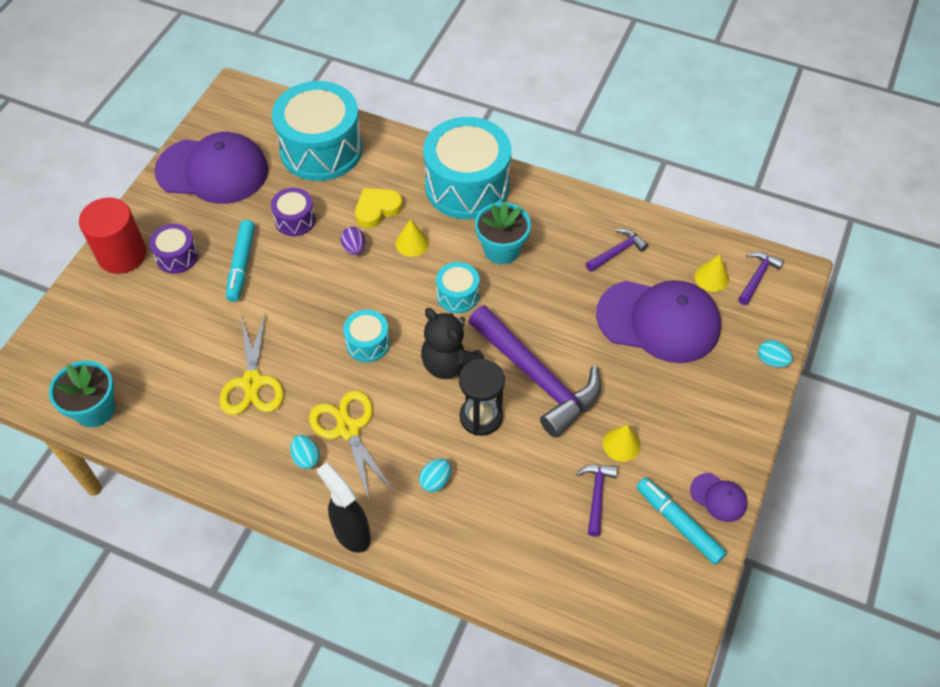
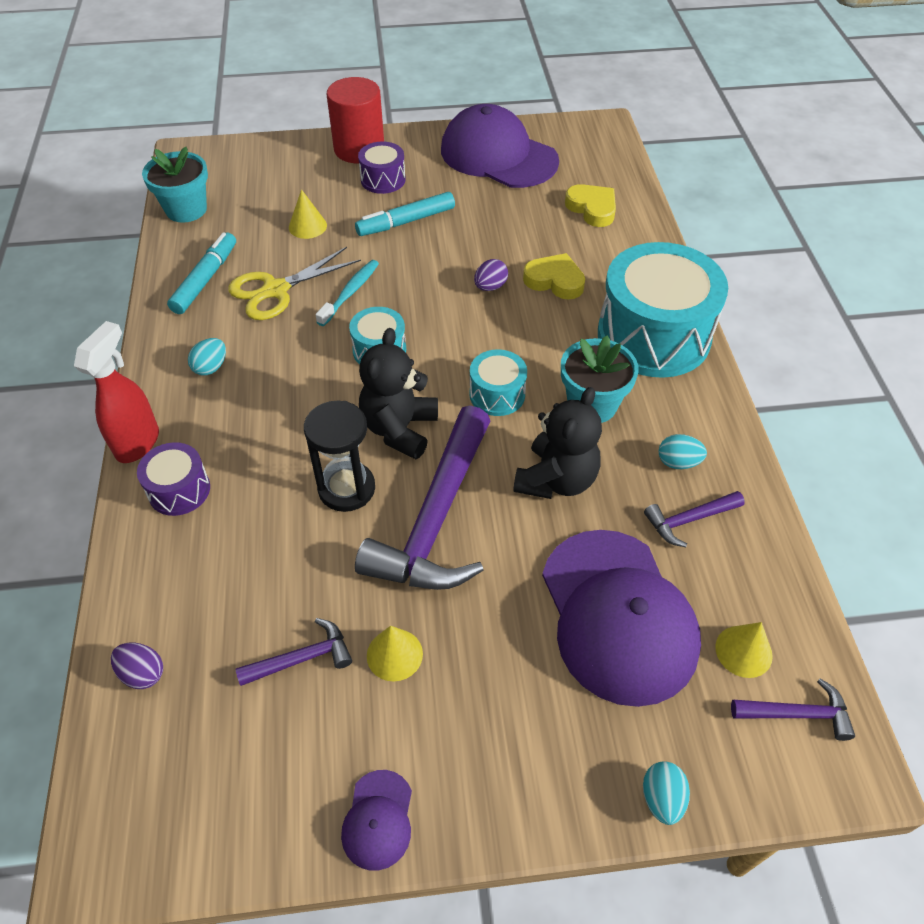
camera: 60 degrees right, 5 degrees down
(213, 171) = (498, 155): purple cap -> purple cap turned 150 degrees clockwise
(293, 335) = (350, 292): none -> turquoise toothbrush
(295, 220) = (489, 231): purple drum -> purple drum (179, 490)
(321, 149) = (592, 209): turquoise drum -> yellow heart
(348, 429) = (263, 383): yellow scissors -> none
(351, 533) = (138, 443): black spray bottle -> red spray bottle
(412, 243) = (535, 326): yellow cone -> yellow cone (307, 226)
(435, 481) = (238, 485): turquoise egg -> turquoise egg (678, 462)
(548, 300) = (556, 480): none -> black teddy bear
(556, 591) = (143, 673): none -> purple egg
(617, 252) = (689, 520): purple hammer -> purple hammer turned 135 degrees clockwise
(679, 524) = (308, 782): turquoise marker -> turquoise marker (205, 280)

